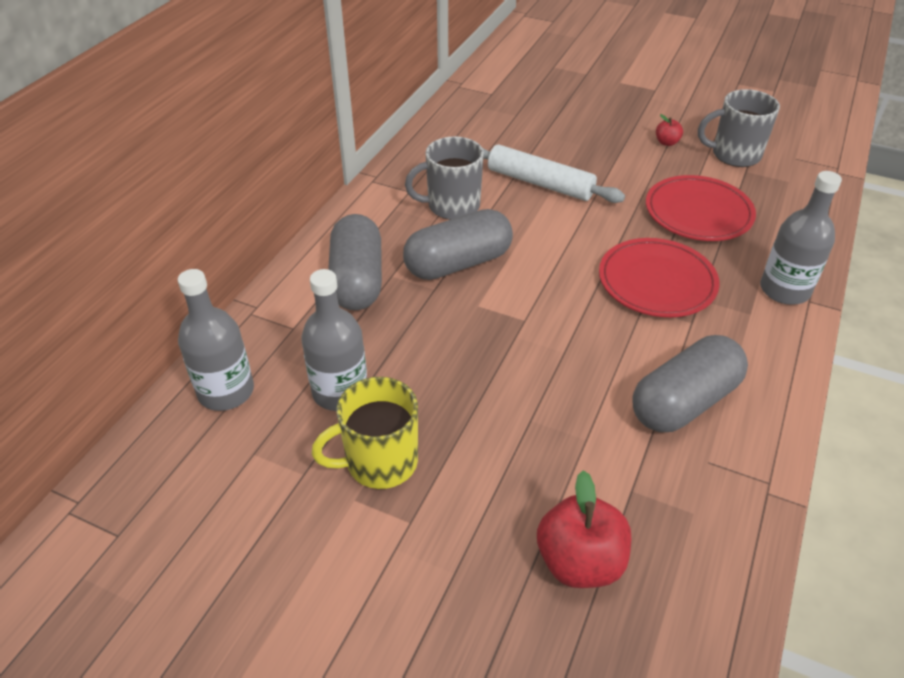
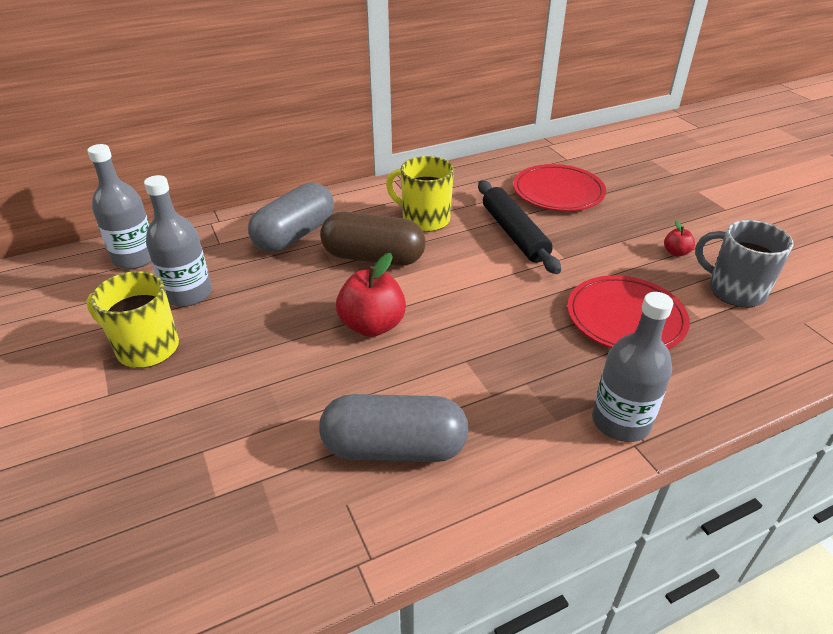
camera: 40 degrees right, 5 degrees down
(452, 206) = (424, 219): grey mug -> yellow mug
(458, 263) = (373, 257): grey capsule -> brown capsule
(540, 183) = (514, 234): white rolling pin -> black rolling pin
(579, 562) = (156, 498): red apple -> red apple (372, 325)
(657, 282) = (506, 349): red plate -> red plate (558, 192)

